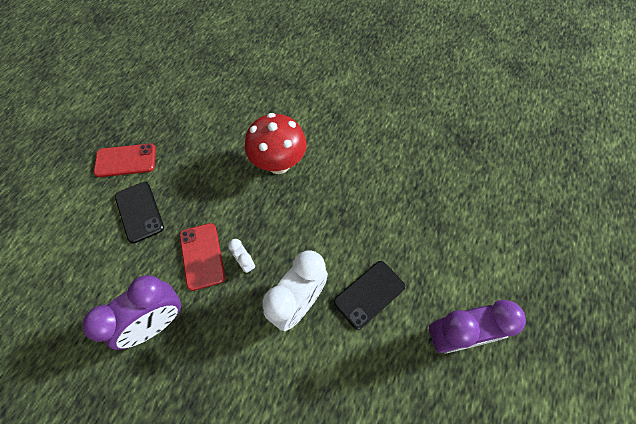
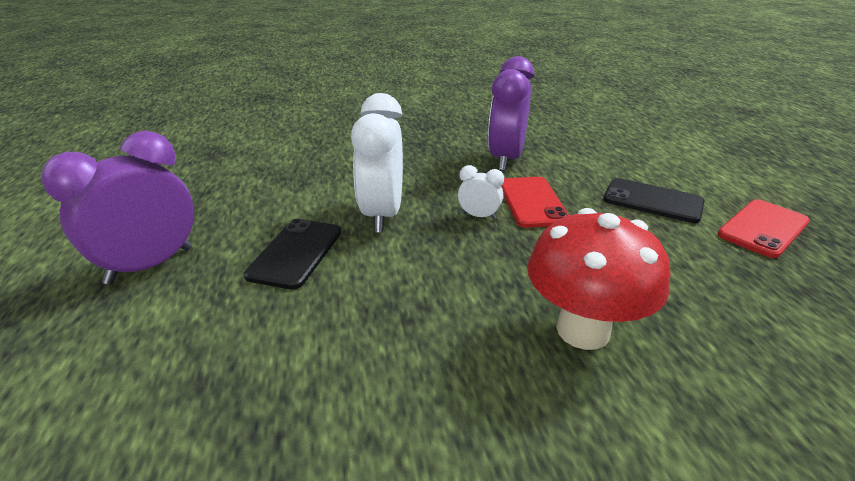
camera: 145 degrees right, 30 degrees down
(202, 256) = (532, 202): red phone -> red phone turned 45 degrees clockwise

